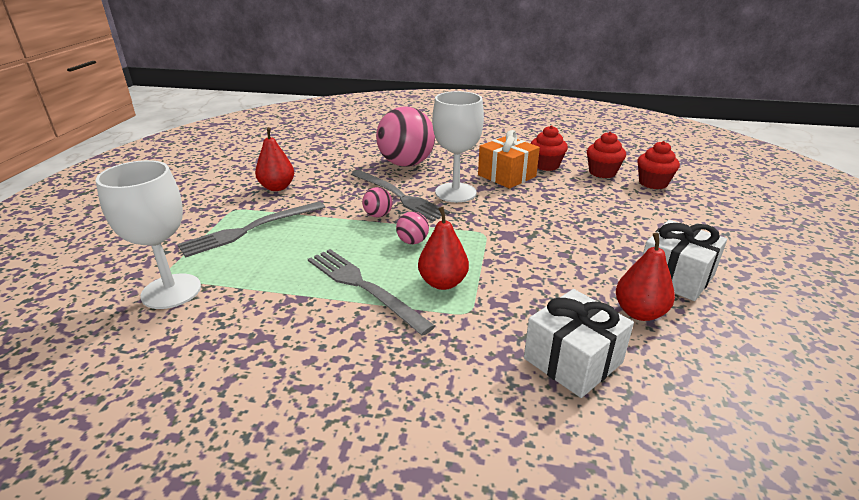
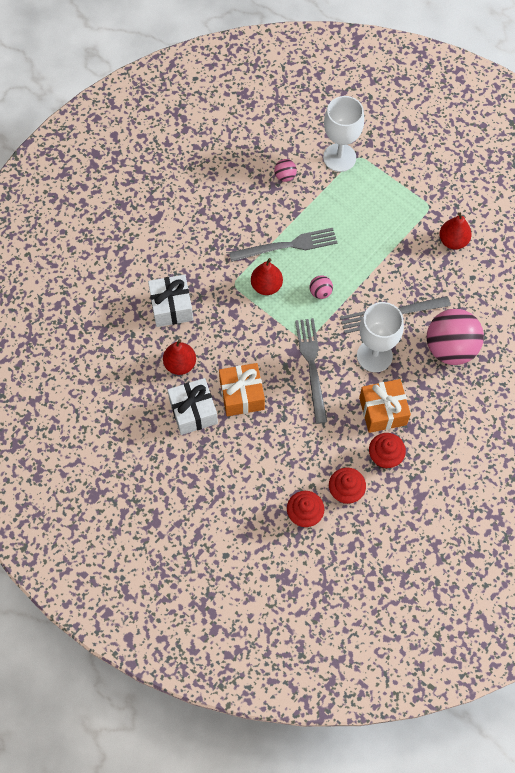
camera: 120 degrees right, 35 degrees up
(250, 229) = (392, 208): grey fork -> grey fork (311, 366)
(378, 215) = (368, 288): pink ball -> pink ball (285, 176)
(604, 250) = (242, 395): none -> orange gift

